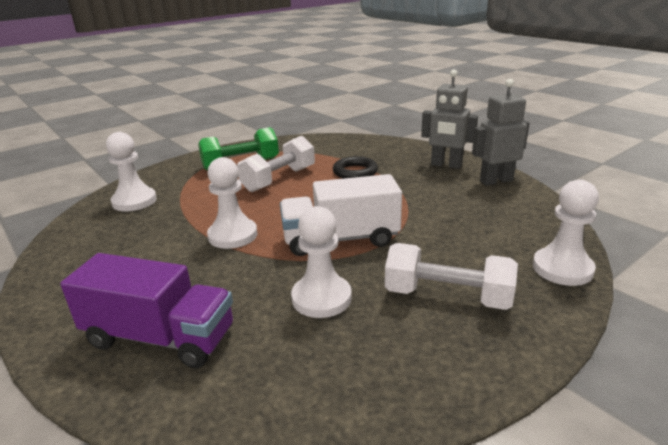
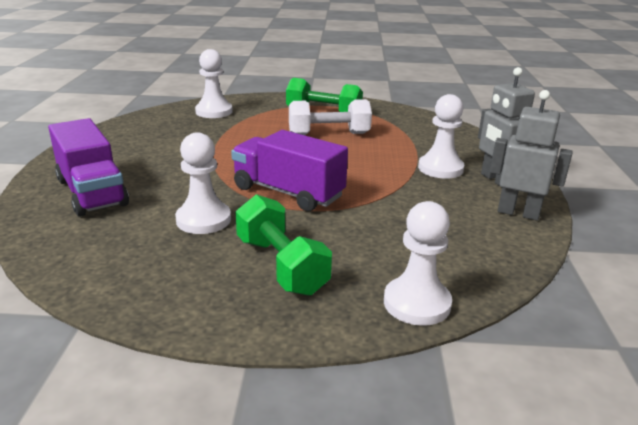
camera: 40 degrees right, 0 degrees up
(233, 235) = (228, 157): white pawn -> white pawn (440, 168)
(340, 239) = (288, 192): white truck -> purple truck
(355, 172) = (399, 152): black ring -> none
(447, 296) = (281, 265): white dumbbell -> green dumbbell

